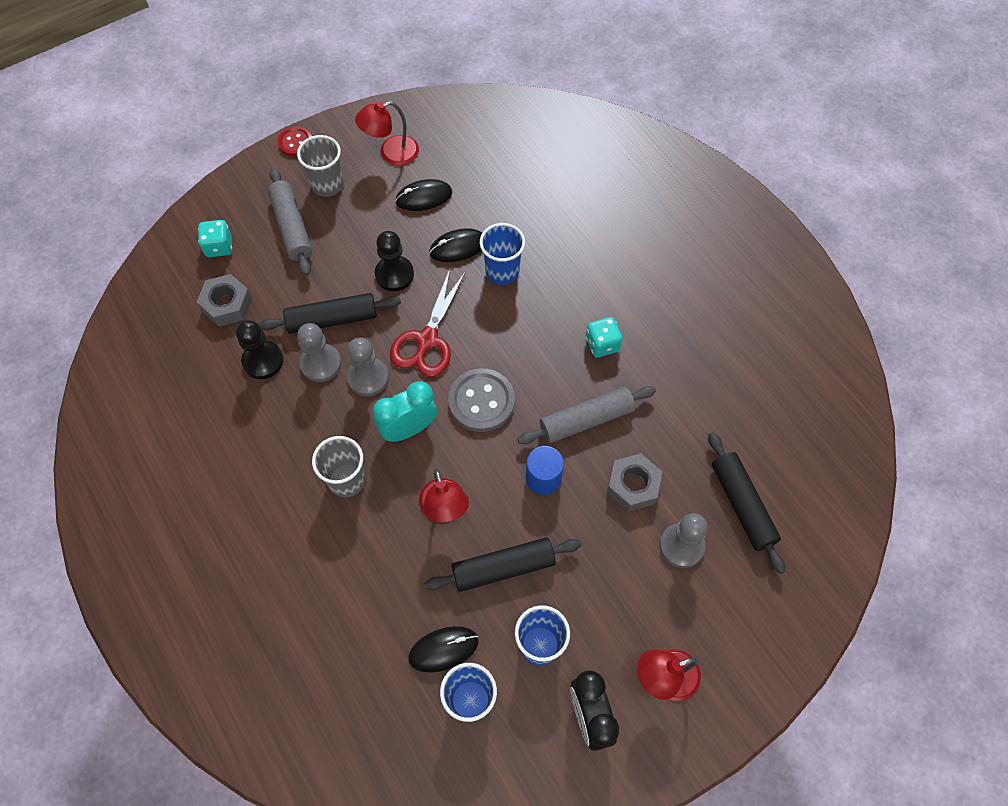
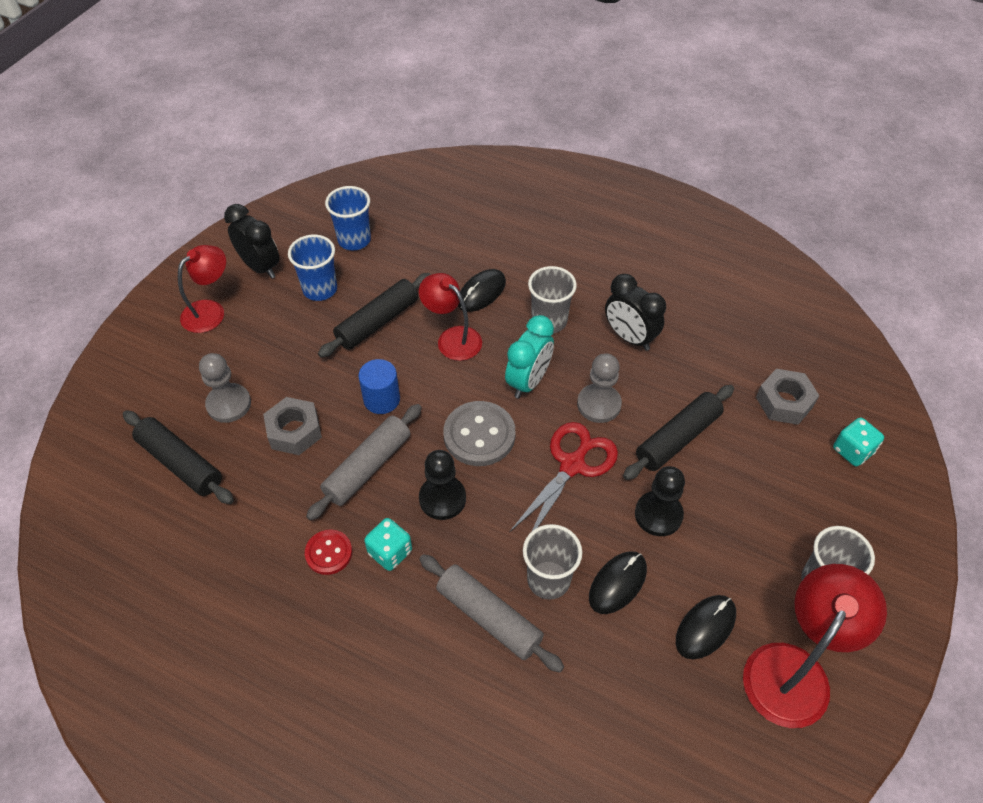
camera: 150 degrees right, 10 degrees down
(263, 361) = (703, 372): black pawn -> black pawn (442, 498)
(292, 227) = (807, 510): grey rolling pin -> grey rolling pin (489, 617)
(292, 425) = (629, 337): none -> black clock
(295, 142) = (912, 617): red button -> red button (329, 553)
(321, 364) = (651, 395): grey pawn -> none
(391, 153) = (794, 669): red lamp -> red lamp, size x1.51
(427, 340) = (572, 465): red scissors -> red scissors turned 45 degrees clockwise
(443, 649) = (392, 257): black mouse -> black mouse (481, 292)
(502, 271) = (548, 580): blue cup -> grey cup

